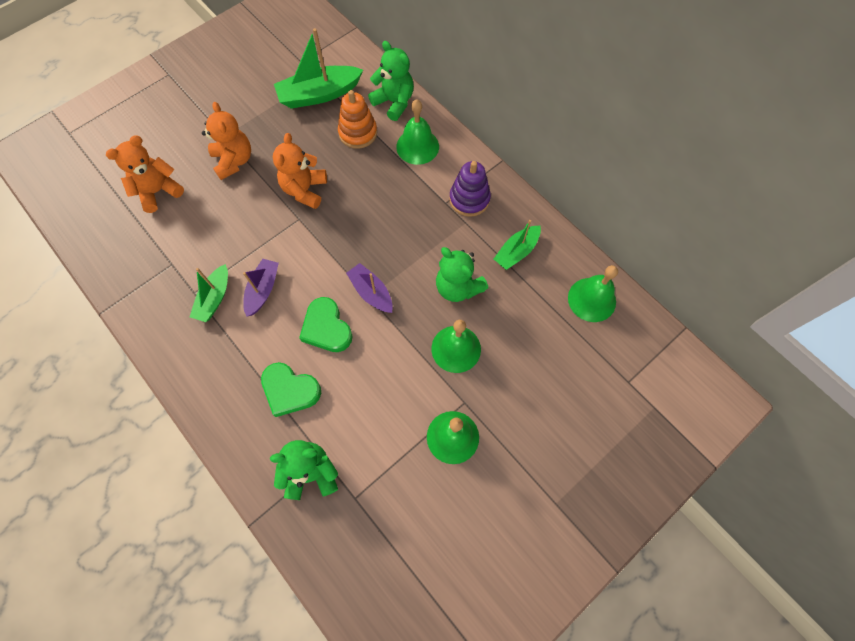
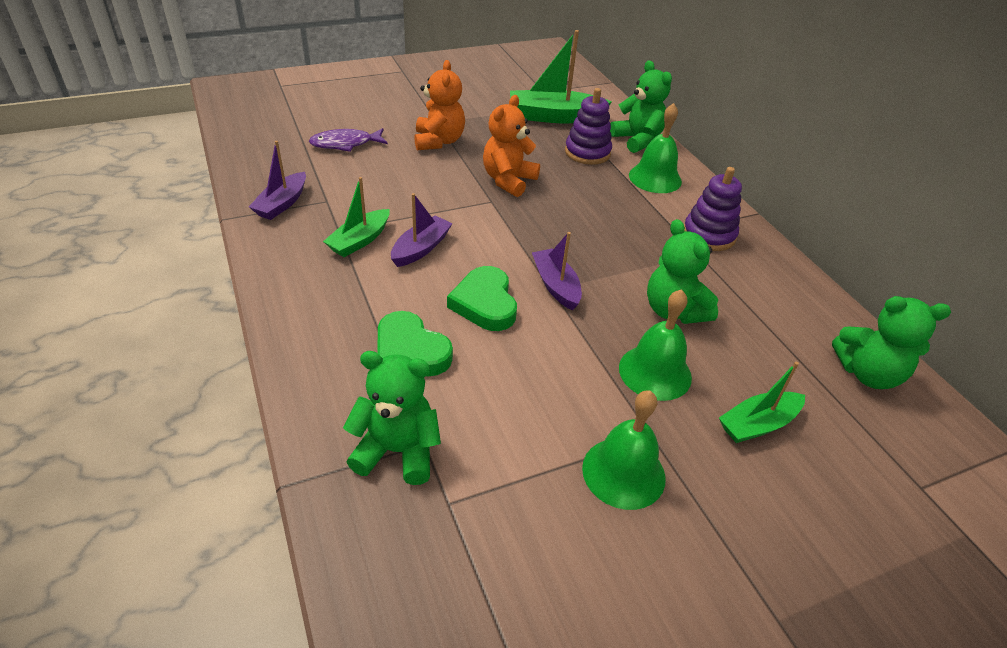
camera: 15 degrees right, 25 degrees down
(138, 280) = (282, 204): none -> purple boat
(158, 191) = (345, 144): orange teddy bear -> purple fish
(358, 133) = (587, 152): orange stacking toy -> purple stacking toy
(516, 252) = (763, 297): green boat -> green boat (758, 424)
(592, 299) = (867, 374): green bell -> green teddy bear

